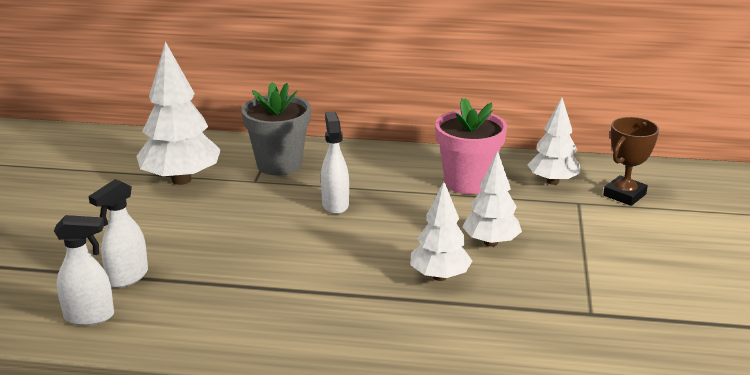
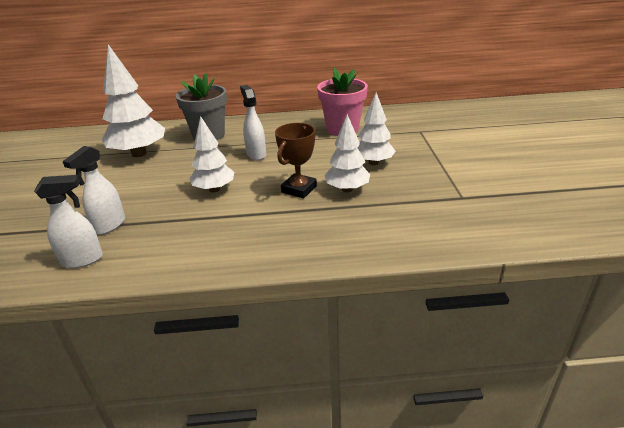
camera: 10 degrees left, 5 degrees up
(552, 181) = (398, 121): white tree -> white tree (214, 189)
(624, 195) = (447, 123): brown trophy -> brown trophy (299, 189)

